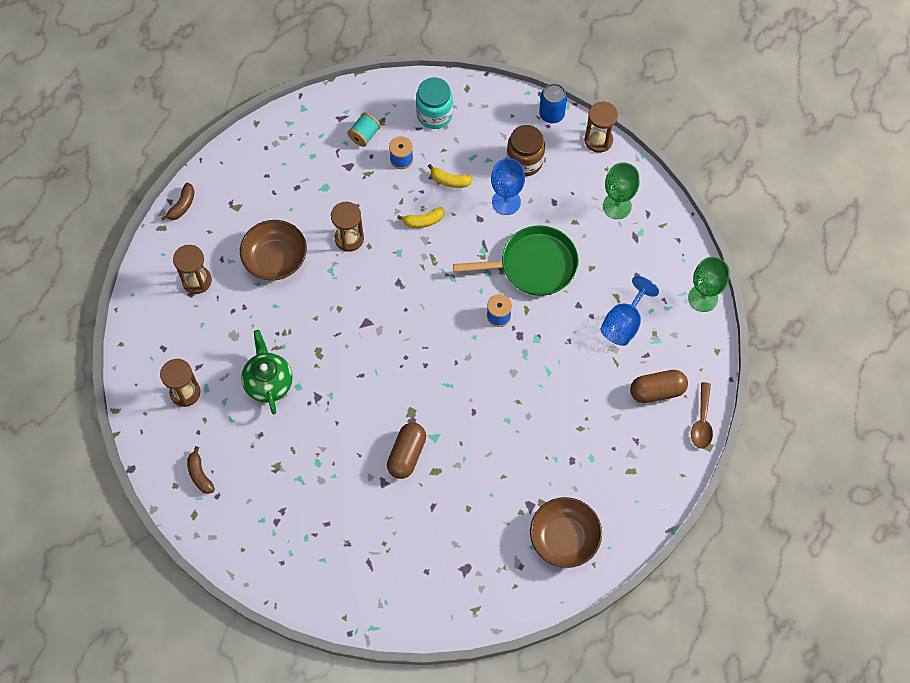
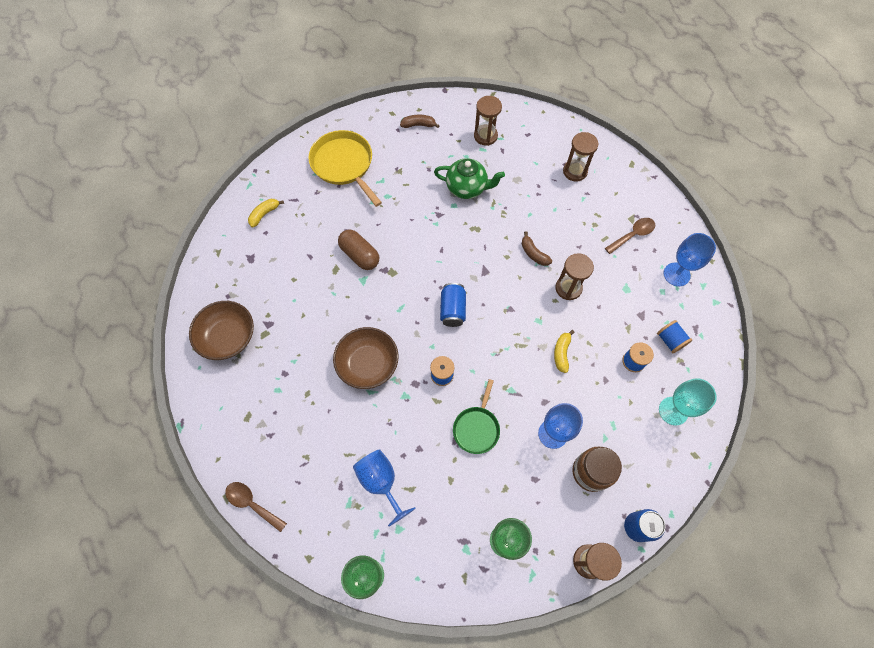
camera: 115 degrees right, 0 degrees up
(182, 206) = (647, 183): brown banana -> brown banana (533, 253)
(257, 200) = (632, 235): none -> brown spoon
(275, 259) = (571, 229): brown bowl -> brown bowl (368, 364)
(287, 148) = (676, 274): none -> blue goblet
(295, 532) = (344, 164): none -> yellow pan
(364, 135) = (670, 340): turquoise spool -> blue spool
(425, 335) = (452, 310): none -> blue can
(434, 114) = (673, 411): turquoise jar -> turquoise goblet
(449, 181) = (595, 393): yellow banana -> yellow banana (264, 214)
(534, 265) = (476, 428): green pan -> green pan, size x0.61
(657, 391) = (302, 478): brown capsule -> none

